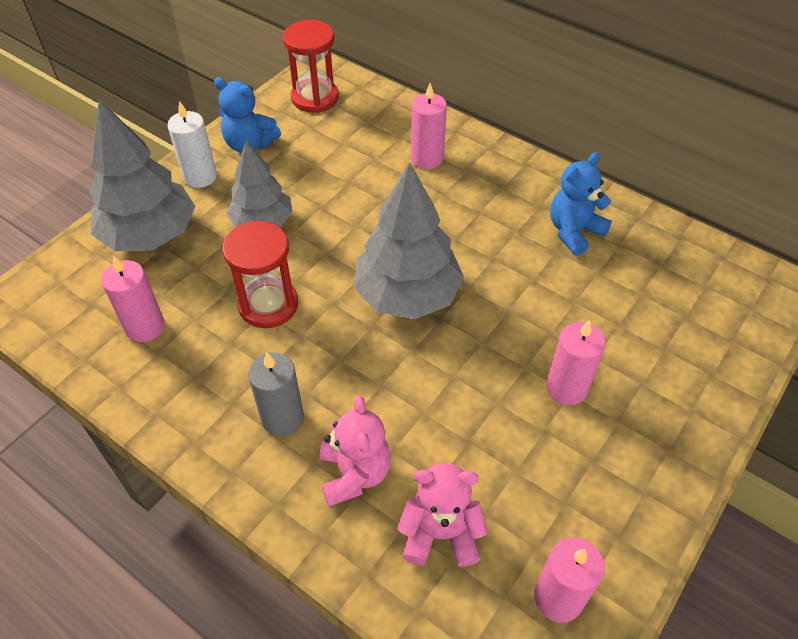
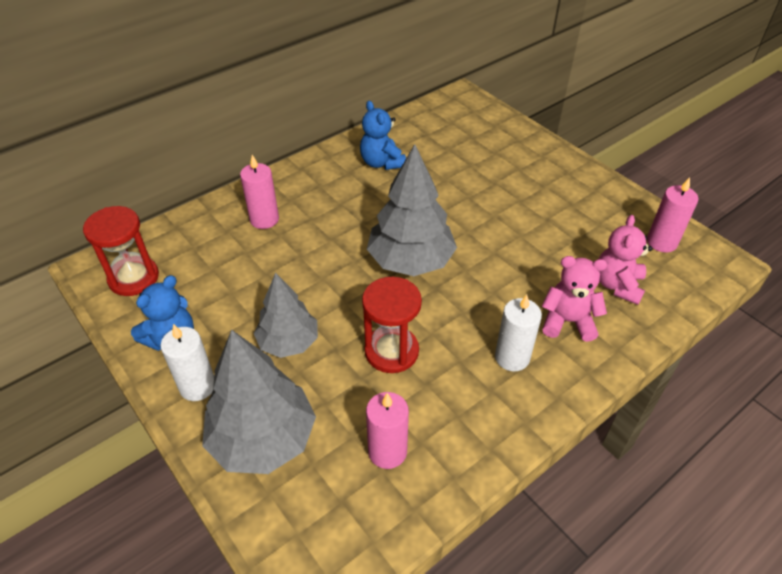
camera: 75 degrees left, 5 degrees down
(282, 418) = (512, 357): grey candle -> white candle
(566, 388) = (516, 201): pink candle -> none

